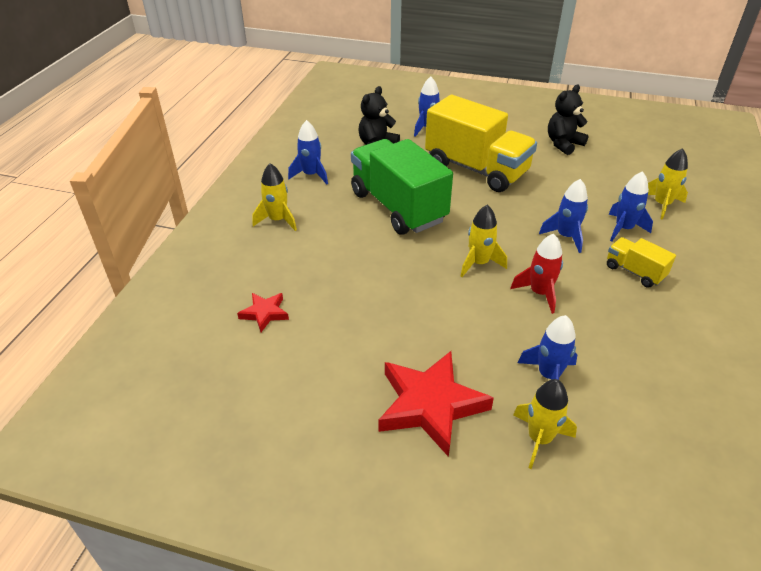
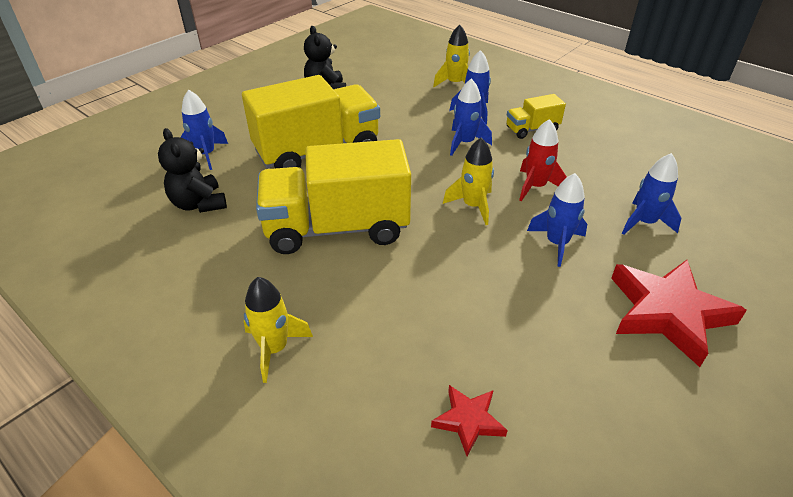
camera: 65 degrees left, 0 degrees up
(311, 175) = (200, 282): blue rocket -> blue rocket (557, 243)
(398, 207) = (337, 228): green truck -> yellow truck
(539, 439) = (719, 257): yellow rocket -> none

